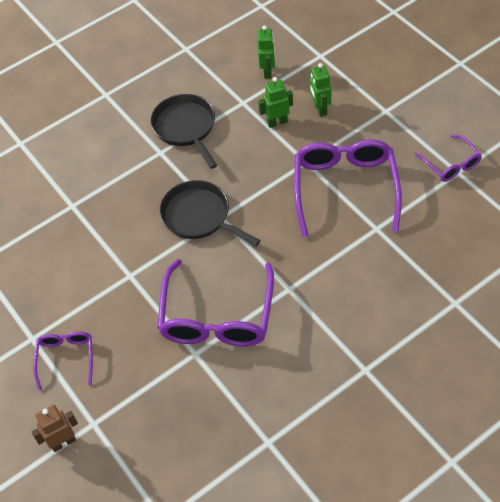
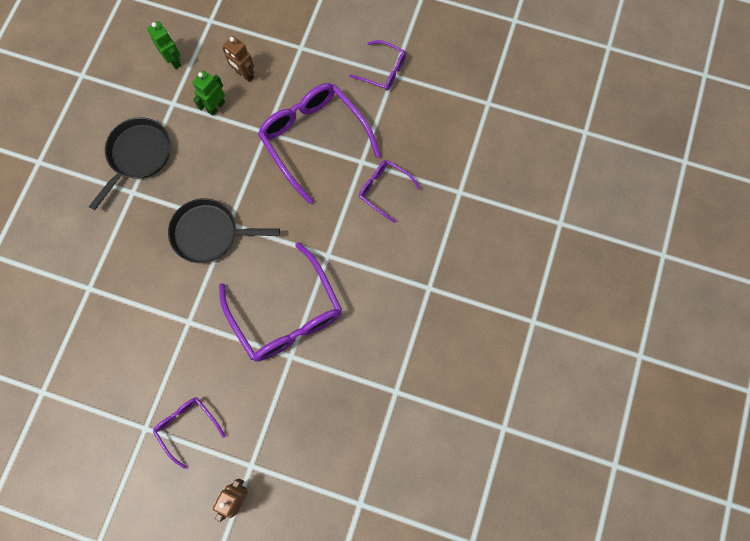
camera: 40 degrees left, 20 degrees up
(186, 128) = (138, 155): black pan -> black pan turned 90 degrees clockwise
(320, 109) = (244, 74): green robot -> brown robot
(381, 263) = (384, 190): none -> purple glasses

